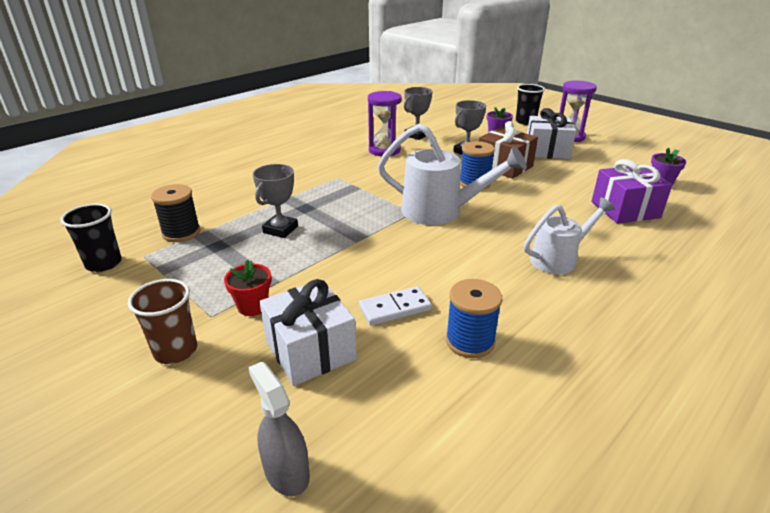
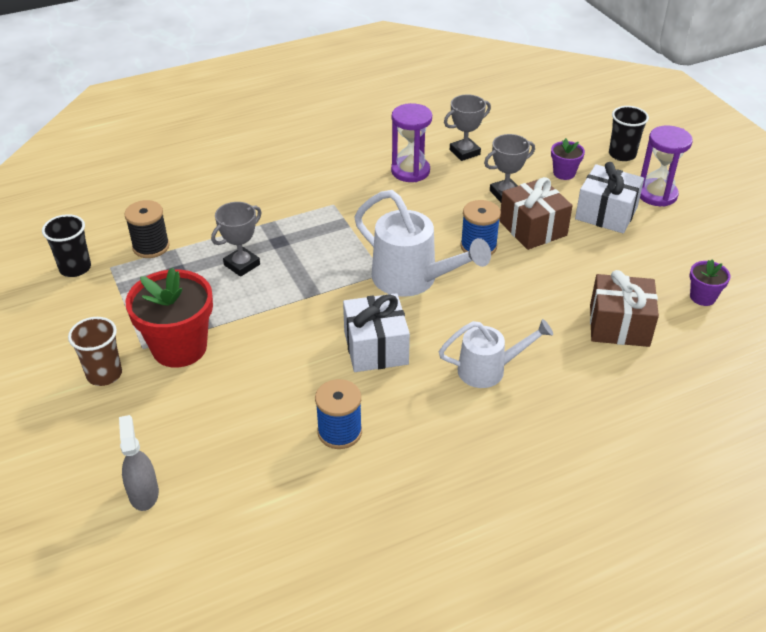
camera: 20 degrees right, 10 degrees up
(253, 306) = (179, 347): red flower pot -> red flower pot, size x2.03
(310, 350) = (206, 403): white gift -> white gift (376, 348)
(395, 308) = (296, 382): white domino -> none
(625, 209) = (619, 325): purple gift -> brown gift

